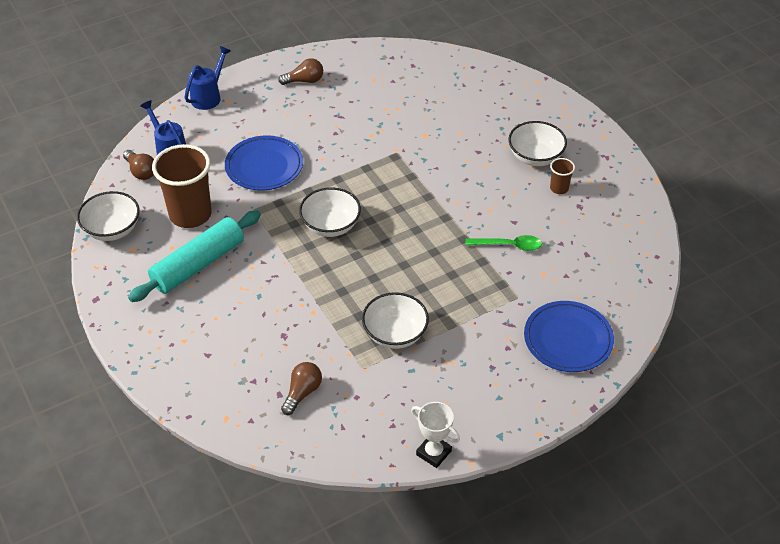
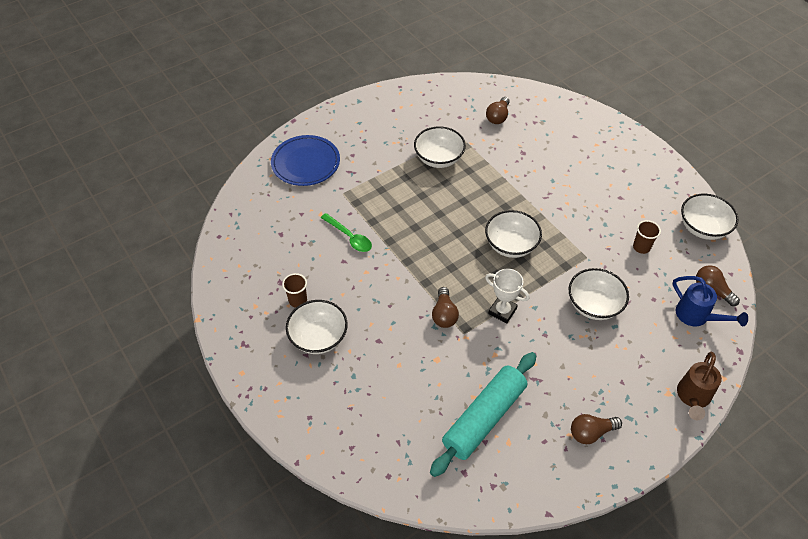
camera: 175 degrees right, 5 degrees up
(190, 215) = (641, 247): brown cup -> brown cup, size x0.45
(198, 264) = (613, 202): turquoise rolling pin -> turquoise rolling pin (484, 418)
(209, 96) = (692, 397): blue watering can -> brown watering can
(264, 166) = (594, 305): blue plate -> white bowl
(413, 168) = (444, 314): none -> brown light bulb
(433, 453) = (402, 89): white trophy -> white trophy (502, 311)
(508, 245) = (349, 237): green spoon -> green spoon turned 135 degrees counterclockwise

